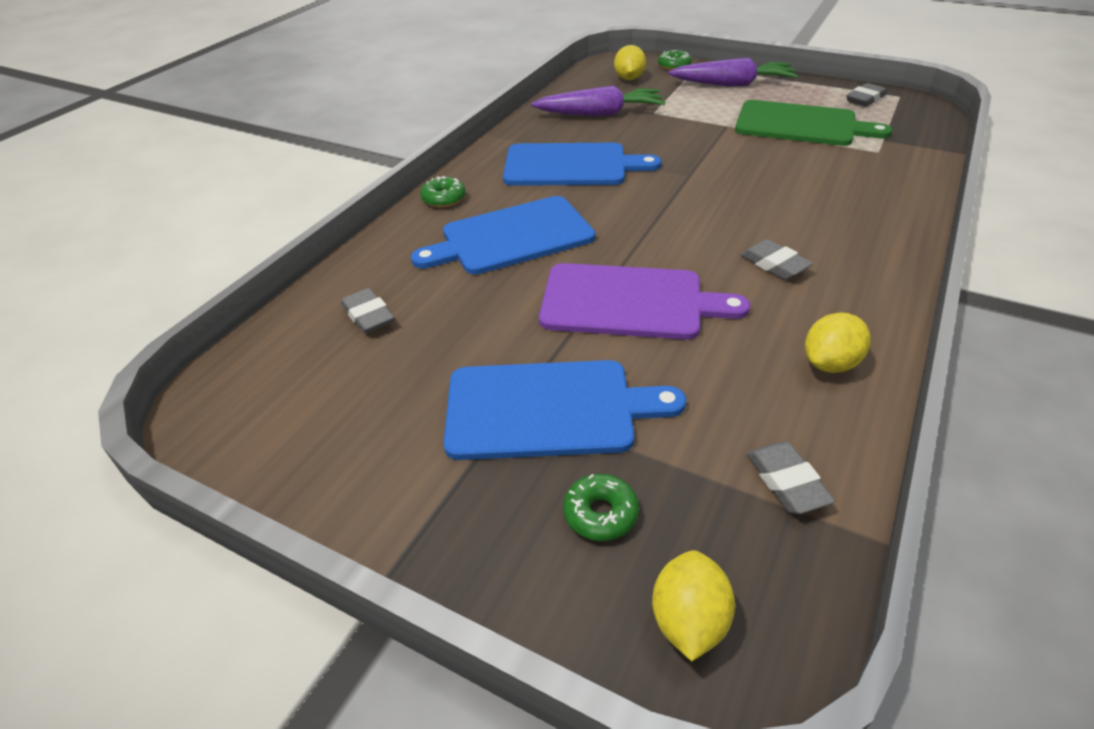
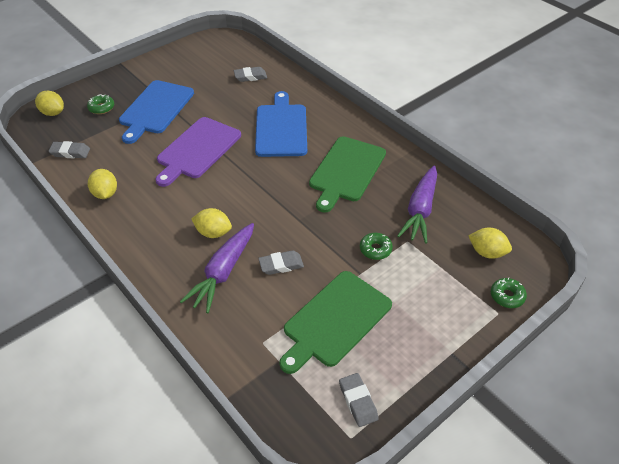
camera: 110 degrees right, 5 degrees up
(443, 198) = (338, 114): green donut -> green donut (375, 249)
(570, 165) = (346, 171): blue cutting board -> green cutting board
(733, 84) = (441, 318): purple carrot -> purple carrot (223, 273)
(774, 264) = (183, 212): grey eraser -> grey eraser (281, 265)
(780, 226) = (213, 233): none -> yellow lemon

